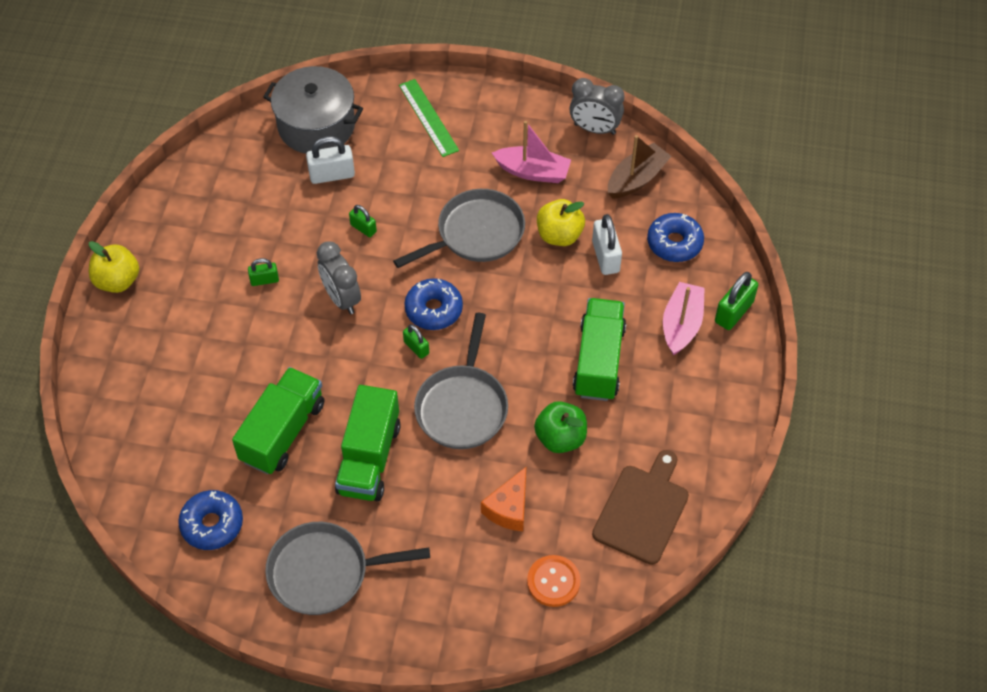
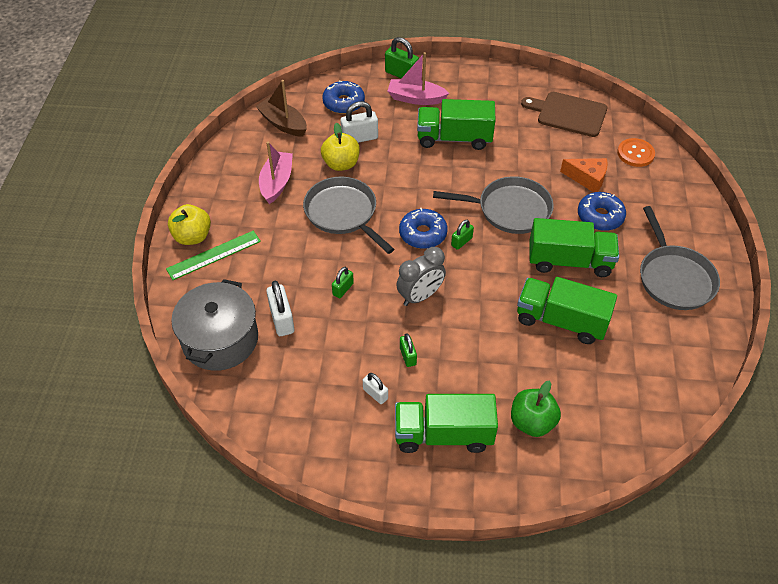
camera: 95 degrees left, 5 degrees down
(118, 281) = (424, 484): yellow apple -> yellow apple (192, 237)
(165, 302) = (443, 434): none -> green truck
(212, 524) = (659, 358): blue donut -> blue donut (600, 216)
(225, 249) = (375, 394): none -> white padlock
(560, 438) = (523, 155): green apple -> green apple (532, 422)
(594, 129) = (231, 148): grey clock -> none

